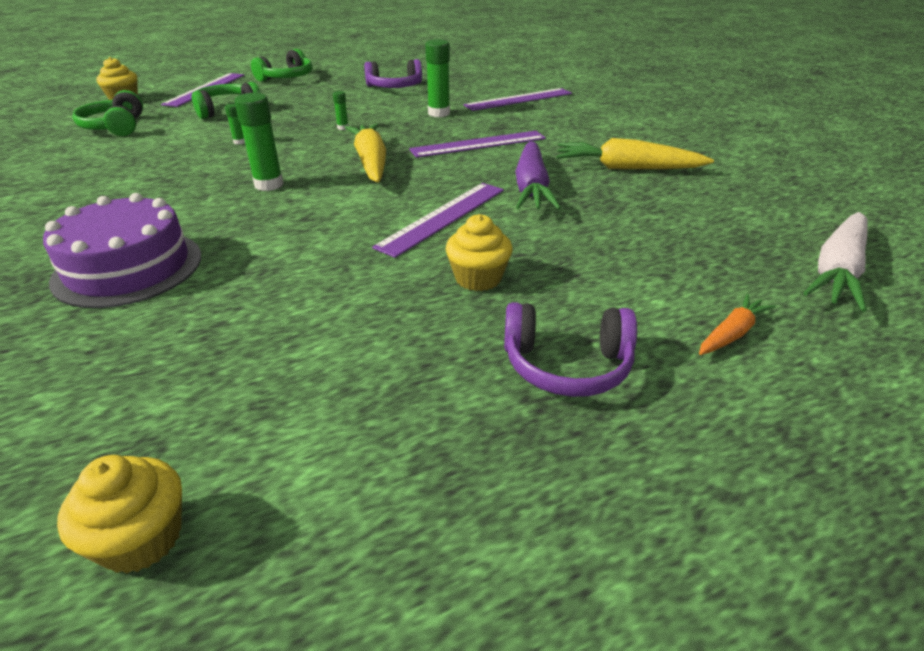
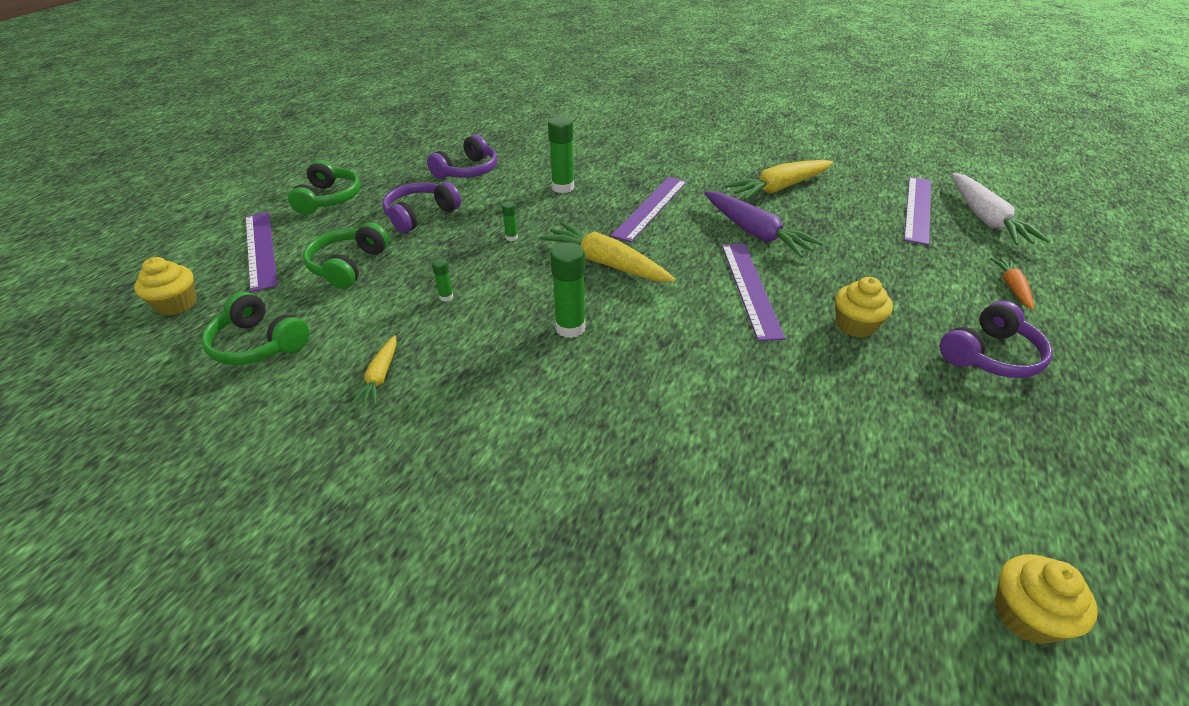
camera: 40 degrees left, 5 degrees up
(128, 163) = (380, 377): none -> yellow carrot
(128, 267) = (626, 471): purple cake -> none
(316, 100) = (420, 215): none -> purple headphones
(519, 99) = (598, 147): purple ruler -> purple ruler (918, 209)

